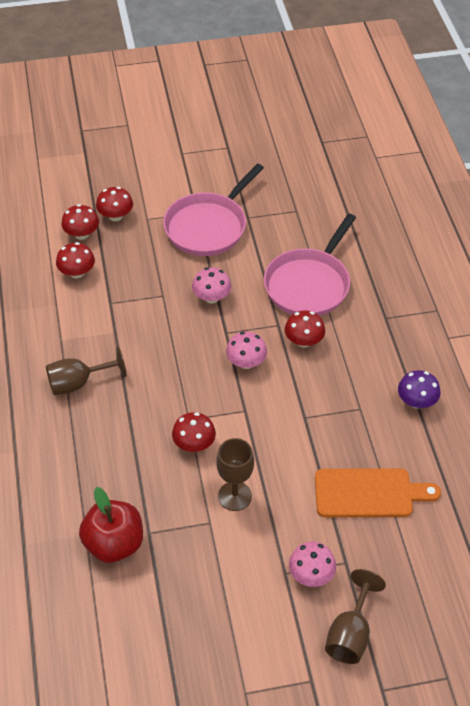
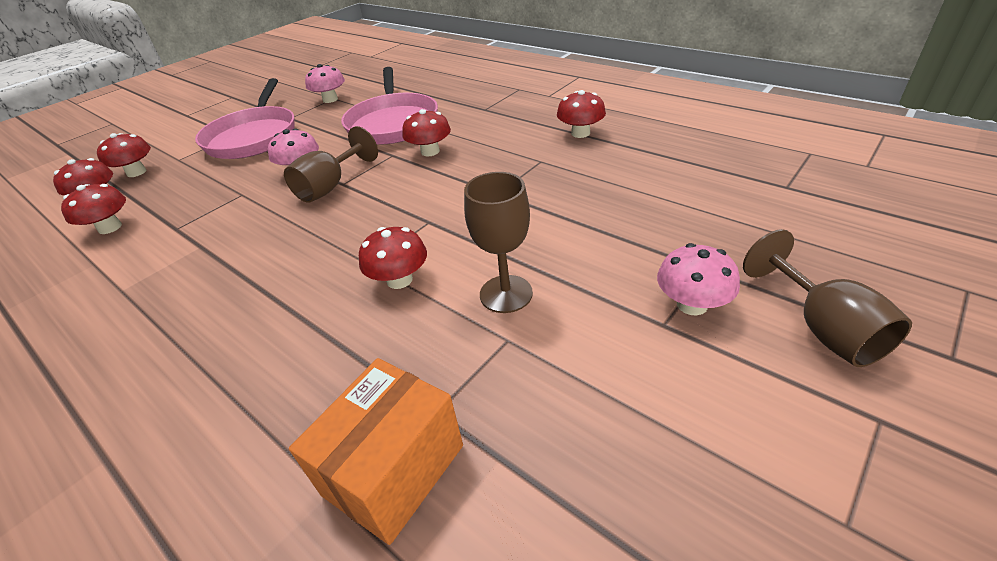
camera: 35 degrees left, 10 degrees down
(78, 383) = (177, 316): brown goblet -> brown goblet (330, 186)
(114, 544) = (393, 470): red apple -> orange box
(246, 362) = (388, 190): pink mushroom -> pink mushroom (330, 99)
(369, 493) = (637, 205): orange cutting board -> none
(416, 401) = (580, 133): purple mushroom -> red mushroom

